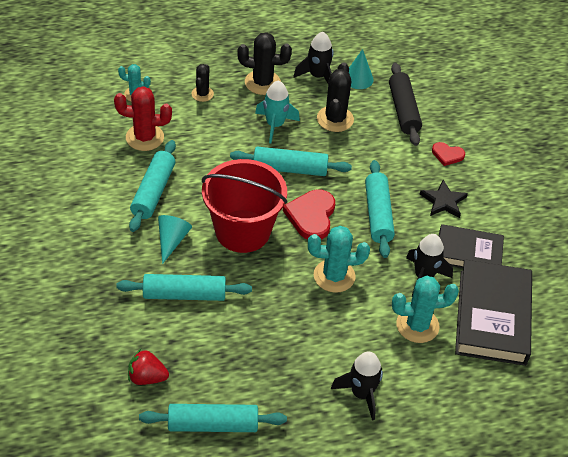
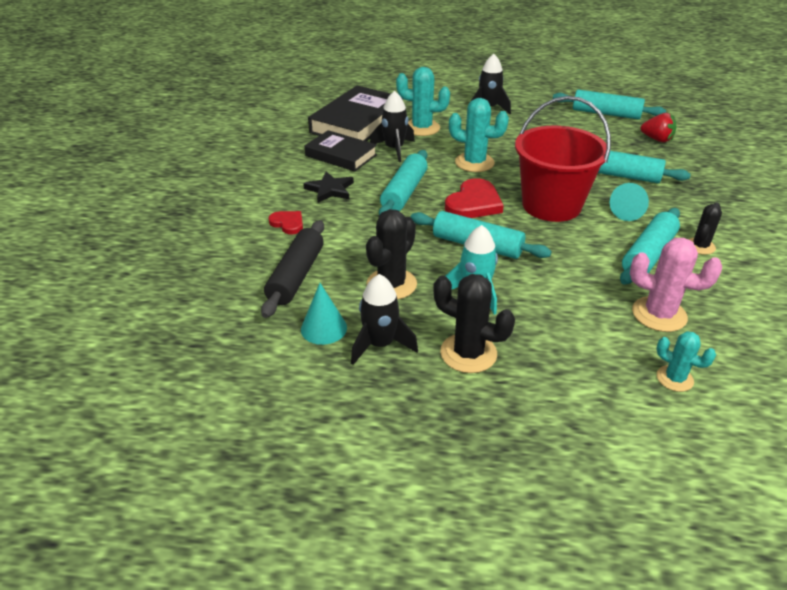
camera: 155 degrees left, 10 degrees down
(144, 137) = (659, 314): red cactus -> pink cactus
(202, 94) = (566, 356): black cactus -> black cactus (700, 246)

